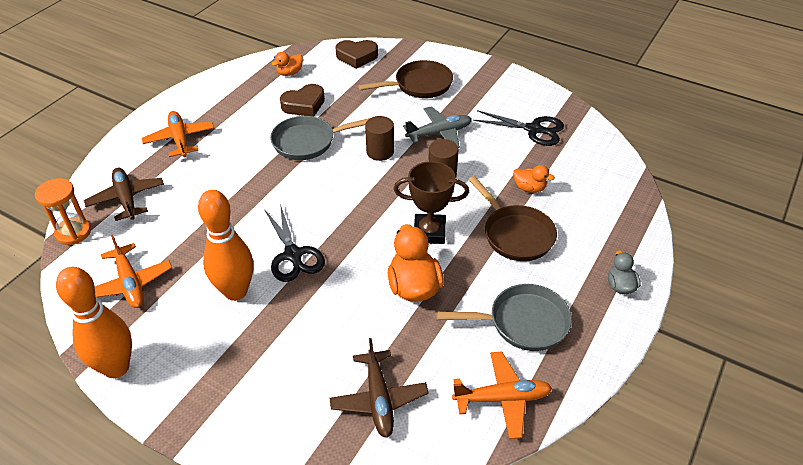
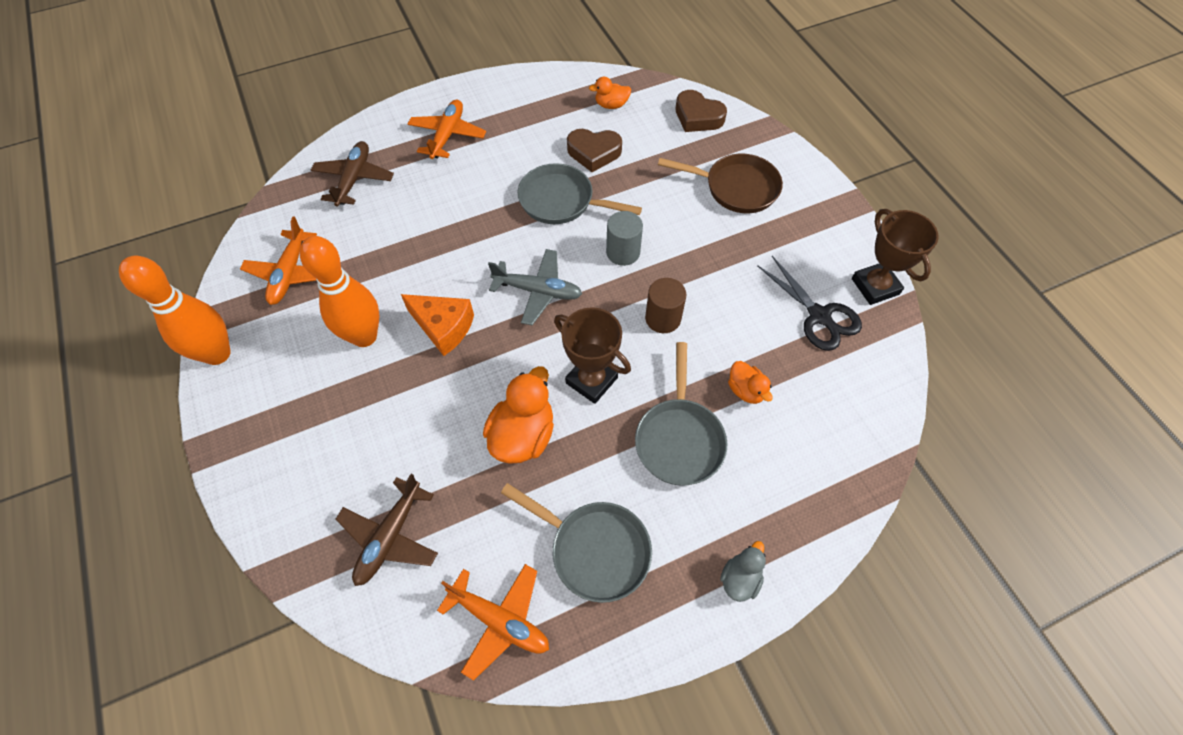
camera: 35 degrees right, 15 degrees up
(73, 232) = (287, 192): orange hourglass -> none
(293, 255) = (443, 327): black scissors -> orange cheese
(380, 152) = (623, 252): brown cylinder -> grey cylinder
(439, 133) = (705, 263): grey plane -> grey plane (538, 291)
(515, 234) = (679, 438): brown pan -> grey pan
(550, 100) = (875, 286): none -> brown trophy

